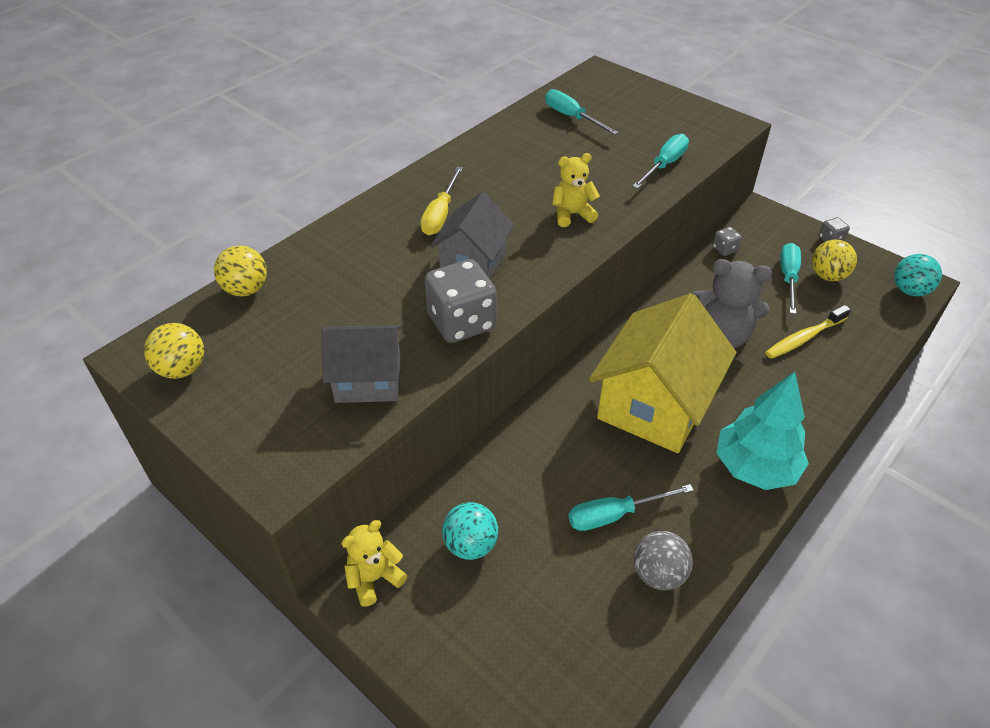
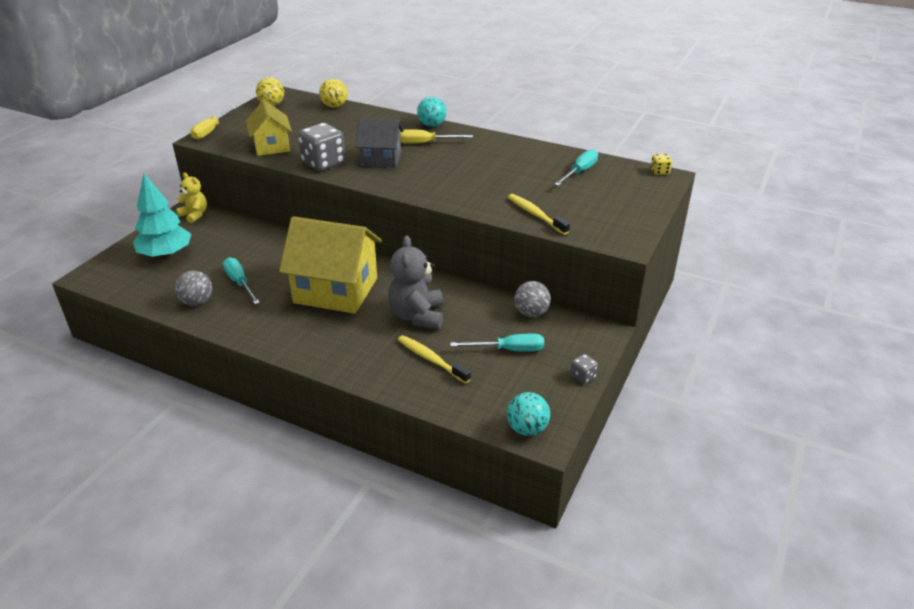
camera: 75 degrees right, 10 degrees down
(250, 466) = (211, 130): none -> yellow screwdriver
(368, 380) = (271, 146): grey house -> yellow house
(470, 545) = (216, 238): turquoise ball -> turquoise ball (432, 125)
(572, 214) = (448, 185): yellow teddy bear -> none
(588, 72) = (659, 172): none -> yellow dice
(664, 165) = (535, 215): turquoise screwdriver -> yellow toothbrush
(724, 249) = (531, 313): grey dice -> grey ball
(755, 467) = (285, 337): turquoise tree -> turquoise tree (166, 254)
(827, 276) = (523, 374): yellow ball -> none

